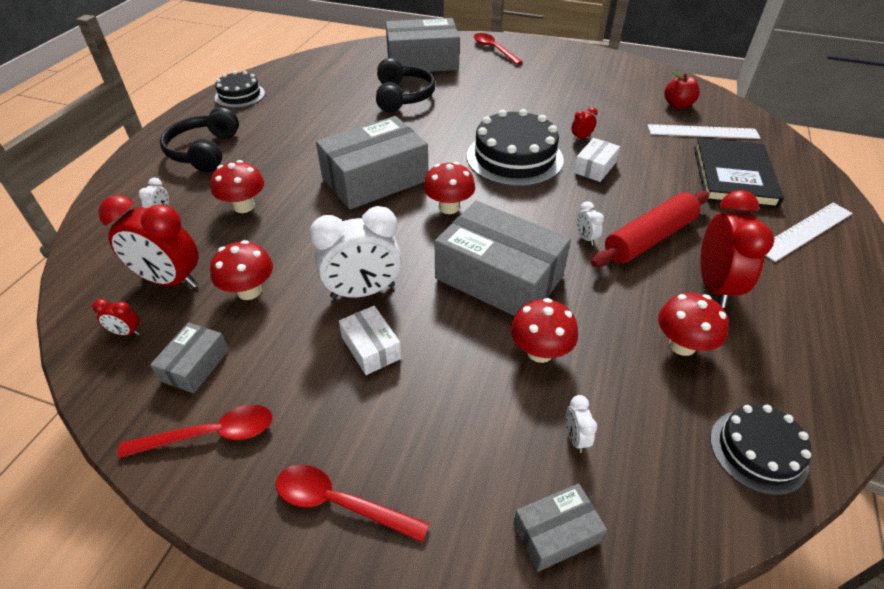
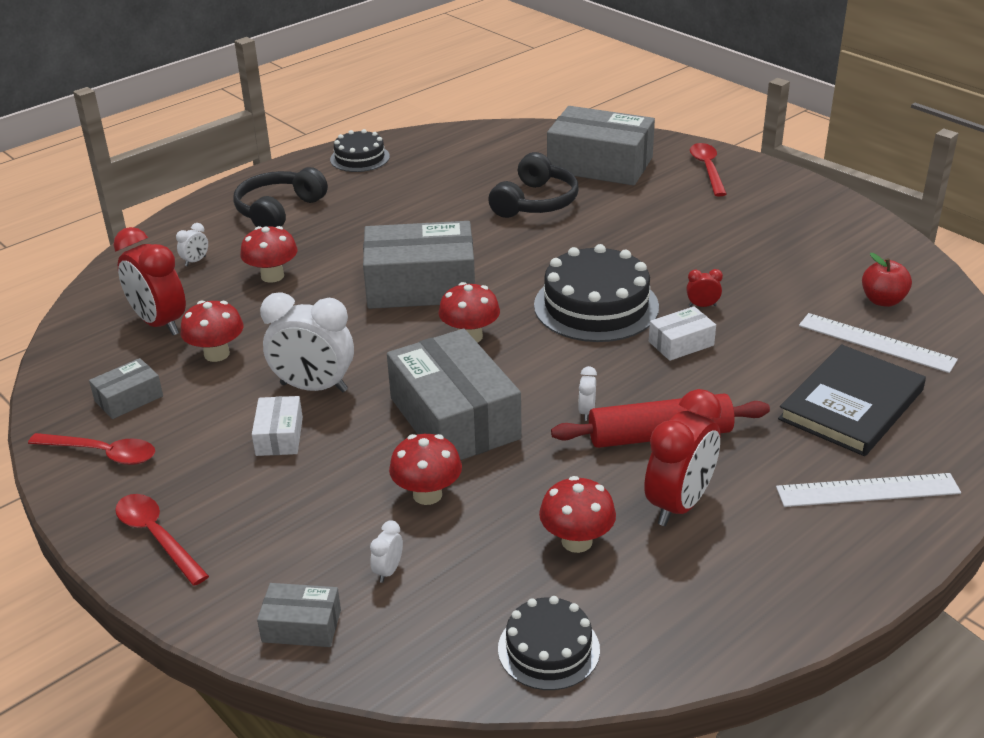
camera: 30 degrees right, 10 degrees down
(126, 333) = (96, 355): red clock -> none

